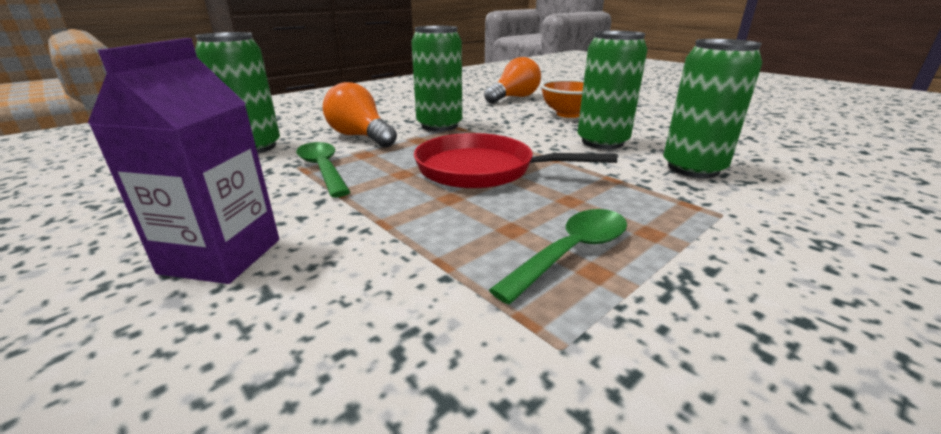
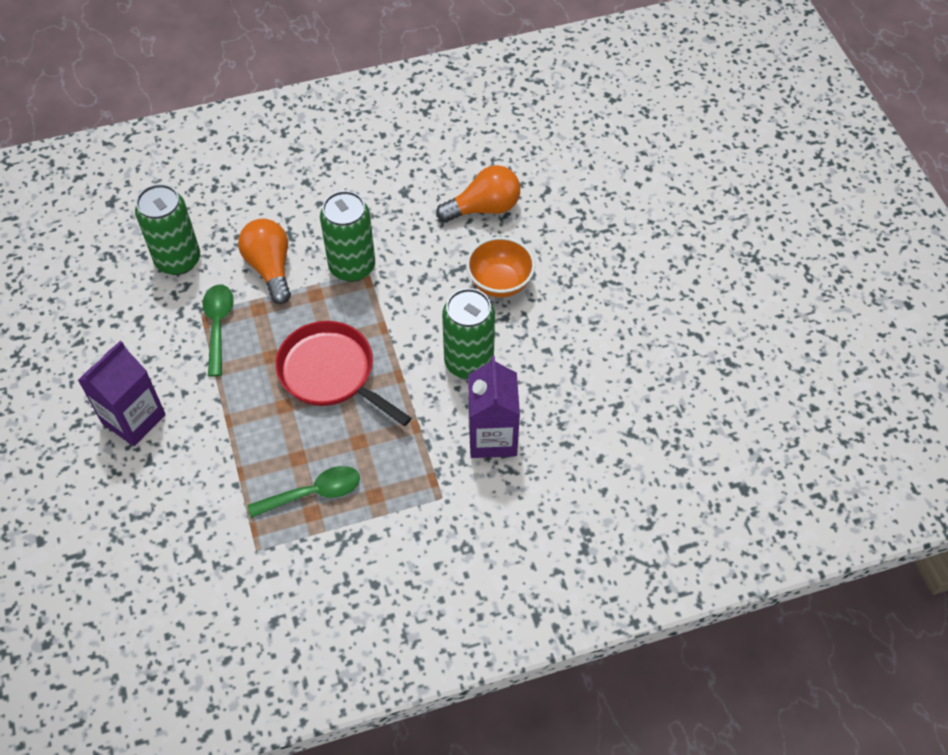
camera: 25 degrees right, 30 degrees up
(693, 169) = (492, 437): green can -> purple carton

